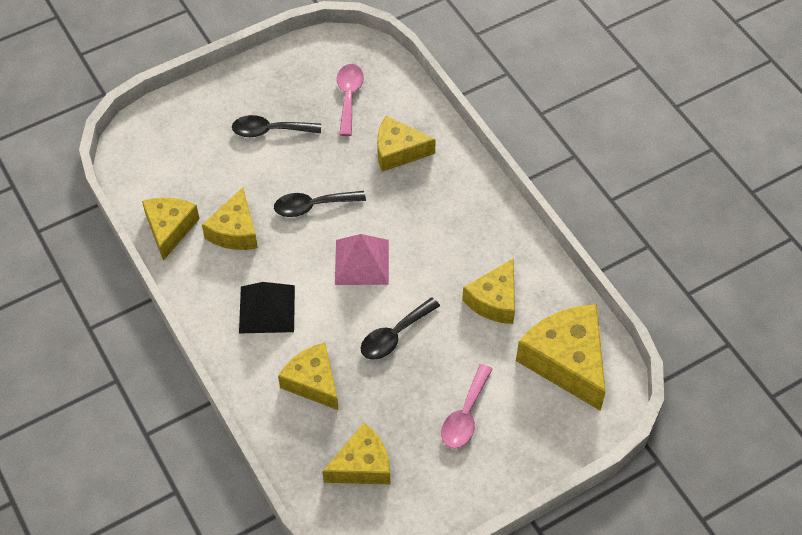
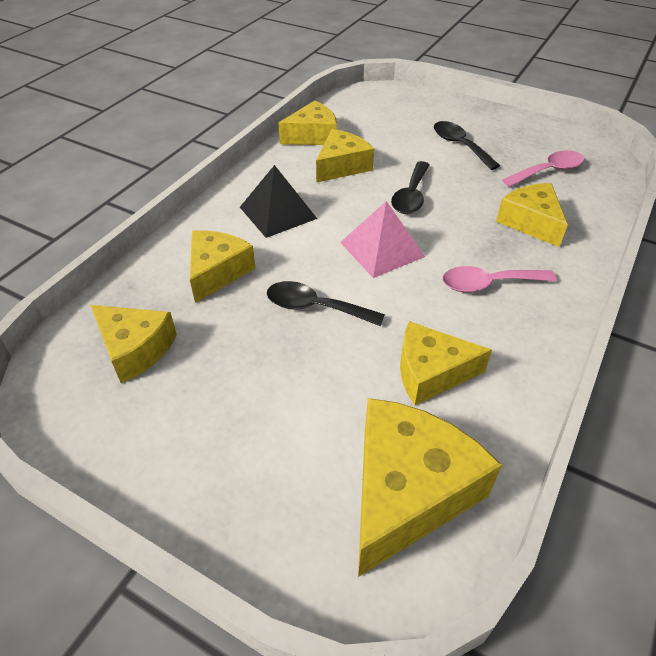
camera: 60 degrees right, 10 degrees down
(235, 231) = (342, 166): yellow cheese -> yellow cheese turned 150 degrees clockwise
(312, 206) = (411, 196): black spoon -> black spoon turned 120 degrees counterclockwise
(465, 415) = (252, 414): pink spoon -> pink spoon (488, 284)

